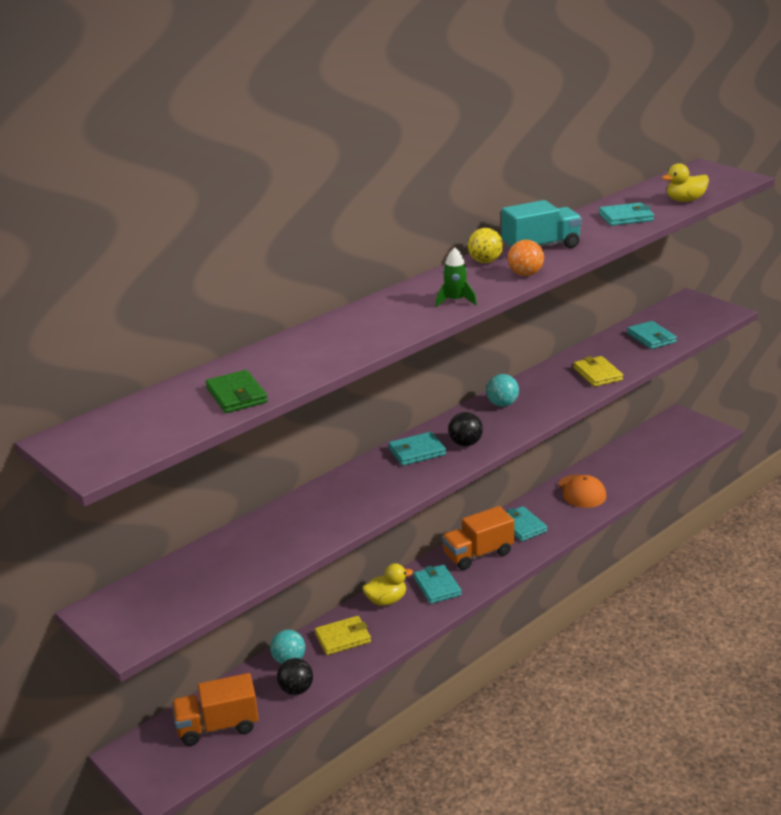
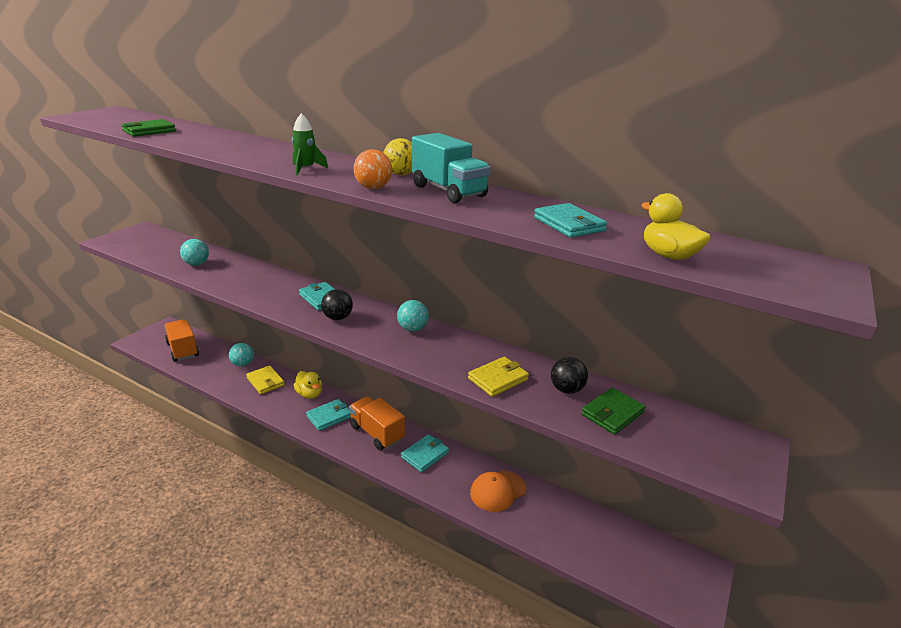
camera: 70 degrees right, 0 degrees up
(274, 544) = (197, 264): none -> turquoise ball
(296, 689) = (212, 372): black ball -> black ball (566, 389)
(651, 338) = (612, 413): turquoise wallet -> green wallet

